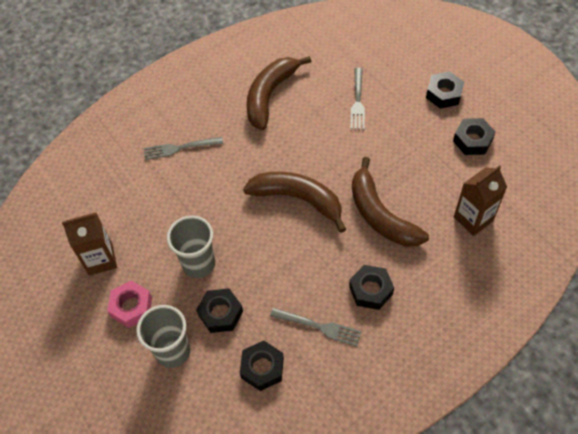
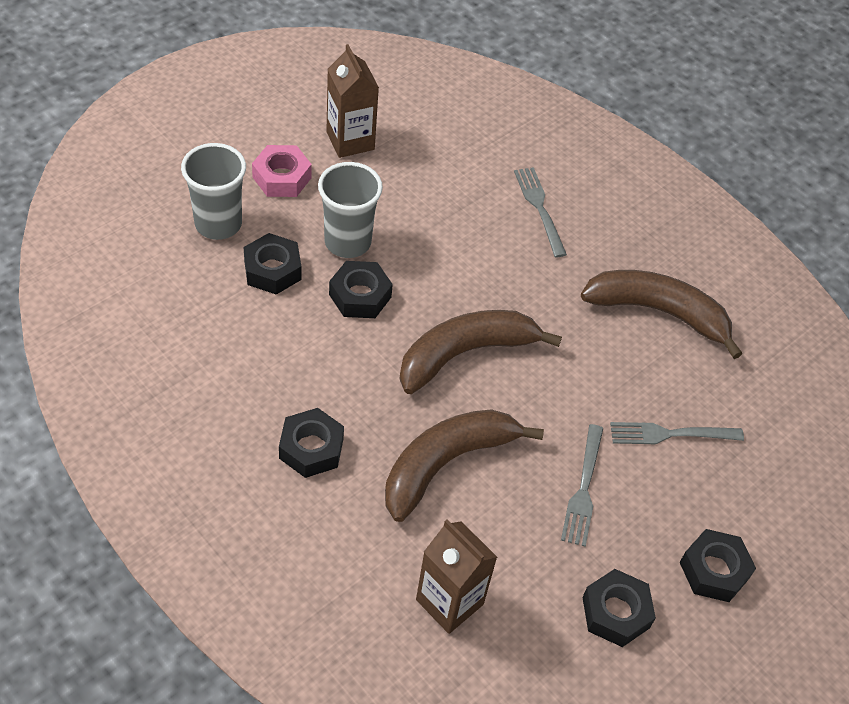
camera: 75 degrees right, 5 degrees down
(262, 368) = (191, 319): black nut -> black nut (360, 296)
(298, 199) = (465, 354): brown banana -> brown banana turned 135 degrees counterclockwise
(319, 327) = (251, 383): grey fork -> grey fork (583, 489)

